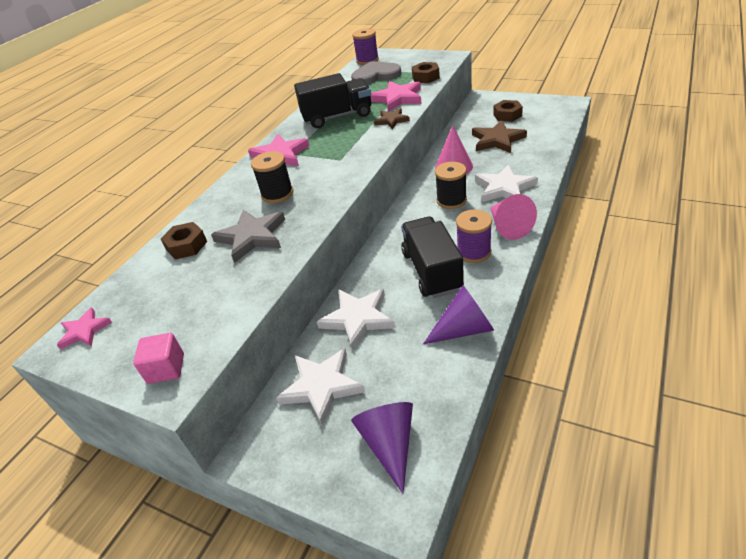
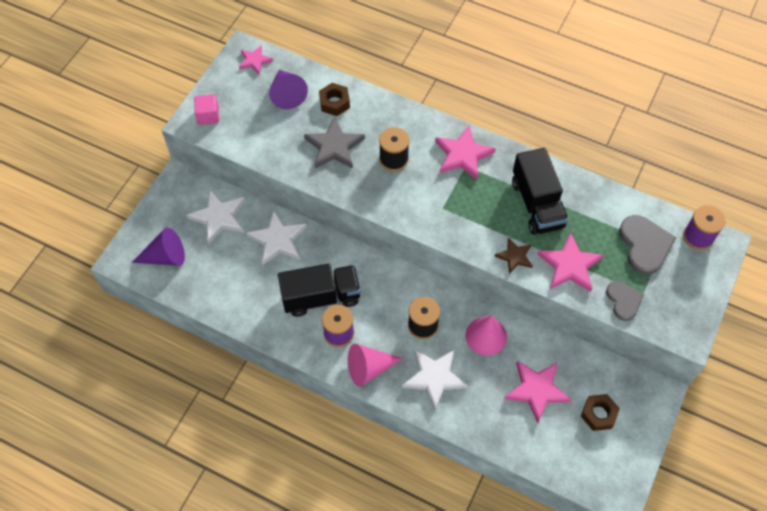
camera: 85 degrees right, 20 degrees up
(425, 77) = (623, 300): brown nut -> grey heart
(464, 329) = (250, 312): purple cone -> purple cone (287, 94)
(497, 140) = (536, 390): brown star -> pink star

